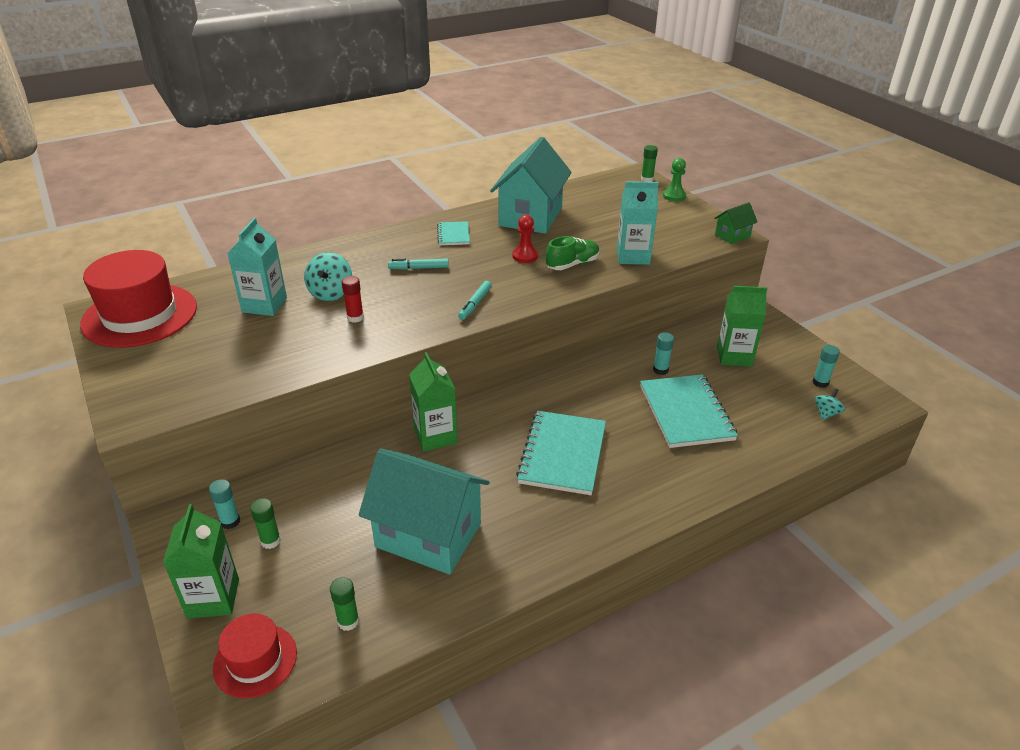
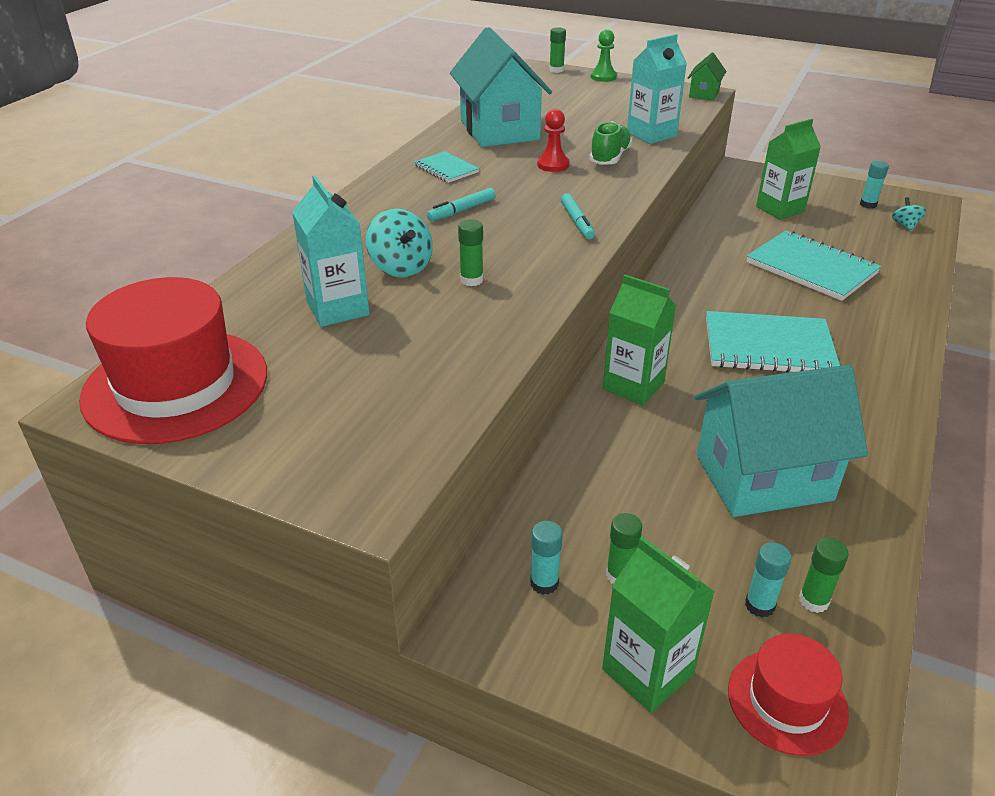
camera: 35 degrees left, 0 degrees up
(355, 317) = (471, 280): red glue stick -> green glue stick
(562, 454) = (768, 346): turquoise notebook -> turquoise notebook turned 60 degrees counterclockwise
(660, 370) = (741, 242): turquoise glue stick -> turquoise glue stick (759, 605)

